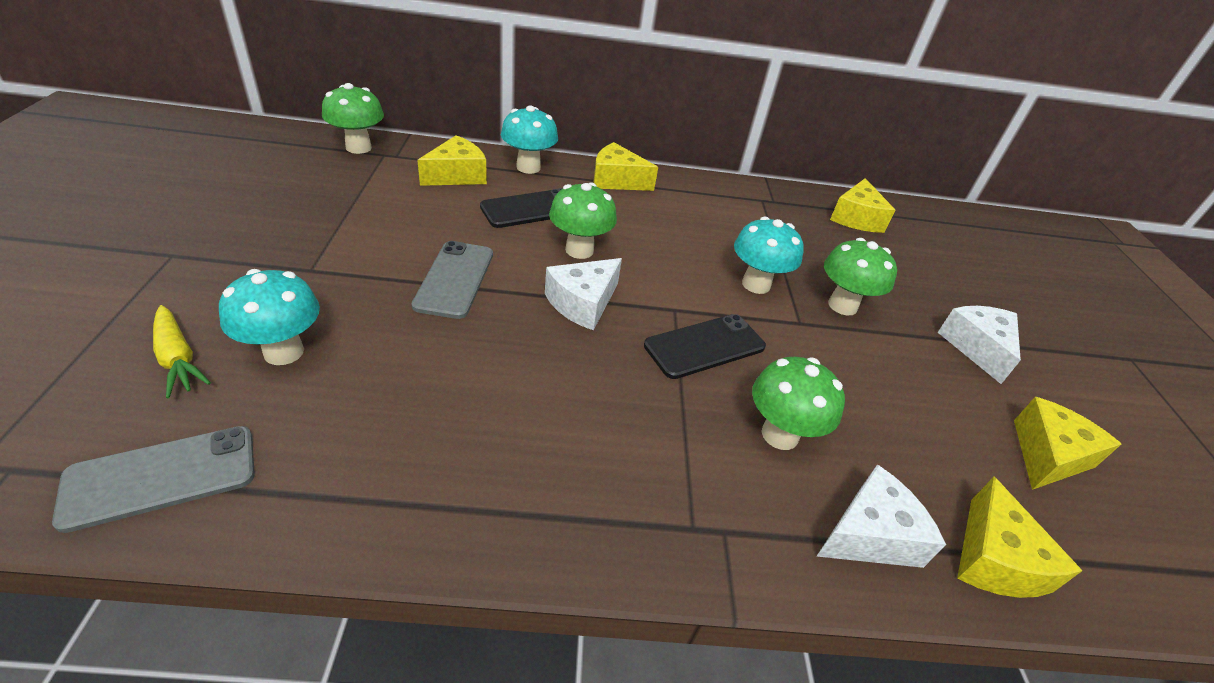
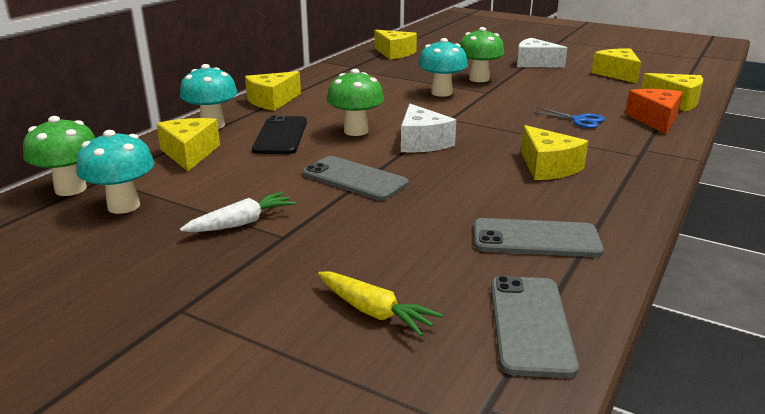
camera: 55 degrees left, 15 degrees down
(178, 358) = (374, 312): yellow carrot -> yellow carrot turned 45 degrees clockwise
(283, 352) = (400, 259): turquoise mushroom -> turquoise mushroom (124, 206)
(329, 241) = (242, 223): none -> white carrot
(362, 449) = (536, 239): none -> grey phone
(580, 427) = (548, 167): none -> yellow cheese
(704, 346) = (492, 119): black phone -> none
(779, 434) = (579, 120): green mushroom -> blue scissors
(870, 534) = (655, 120): white cheese -> orange cheese

